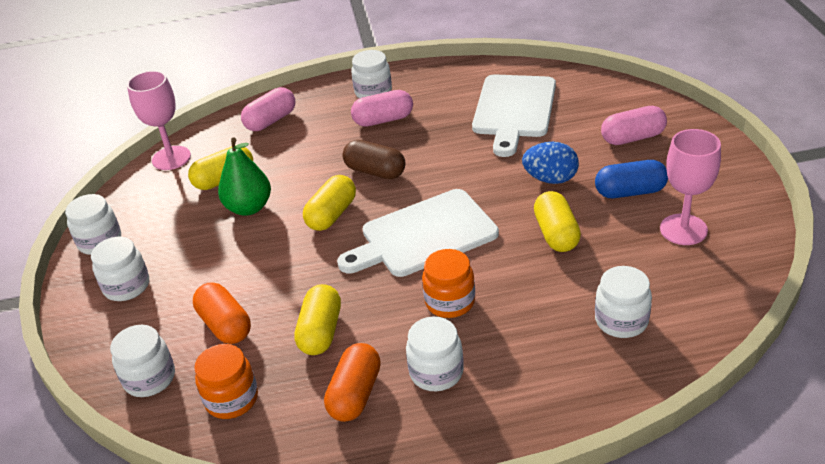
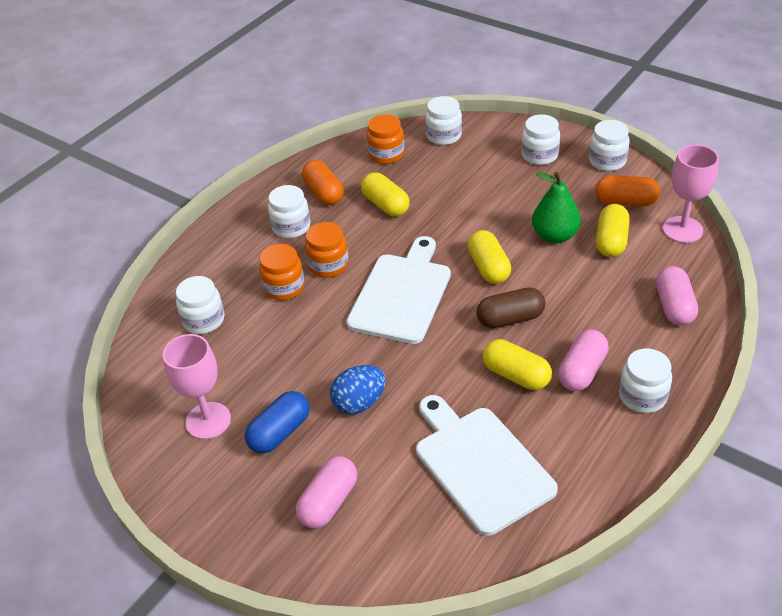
camera: 135 degrees right, 5 degrees up
(225, 325) = (446, 175): orange capsule -> orange capsule (625, 202)
(513, 306) = (284, 287): none -> orange jar
(556, 234) = (305, 355): yellow capsule -> yellow capsule (516, 375)

